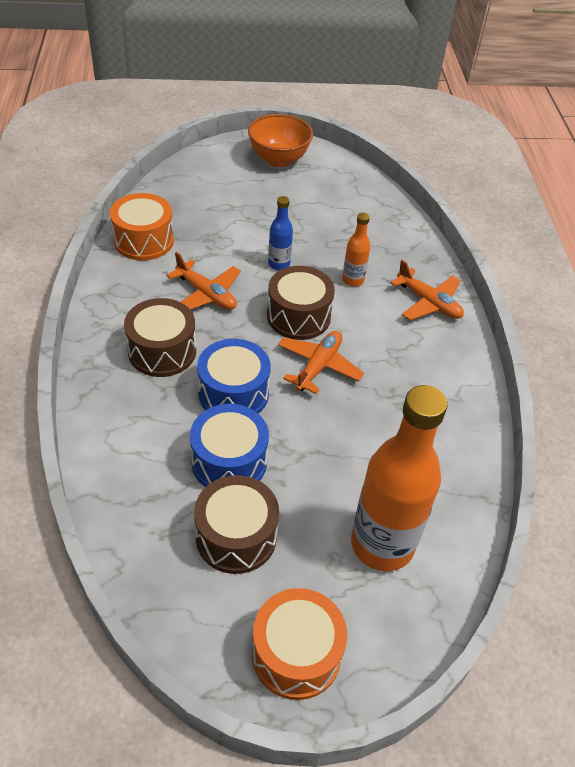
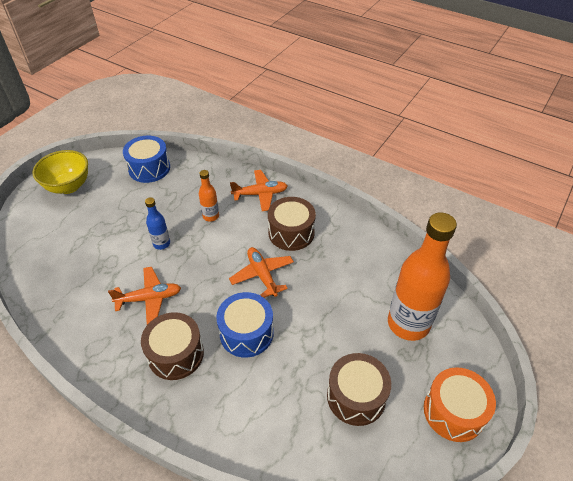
camera: 50 degrees left, 0 degrees up
(144, 241) = (61, 306): orange drum -> none
(229, 461) = (298, 367): blue drum -> blue drum (149, 168)
(278, 159) = (68, 186): orange bowl -> yellow bowl
(298, 316) = (214, 260): brown drum -> brown drum (291, 233)

